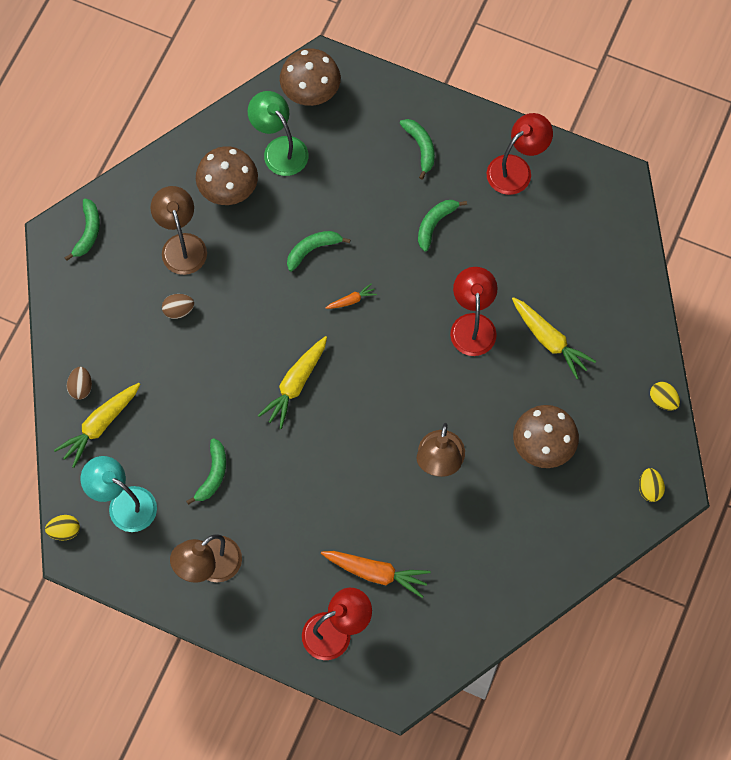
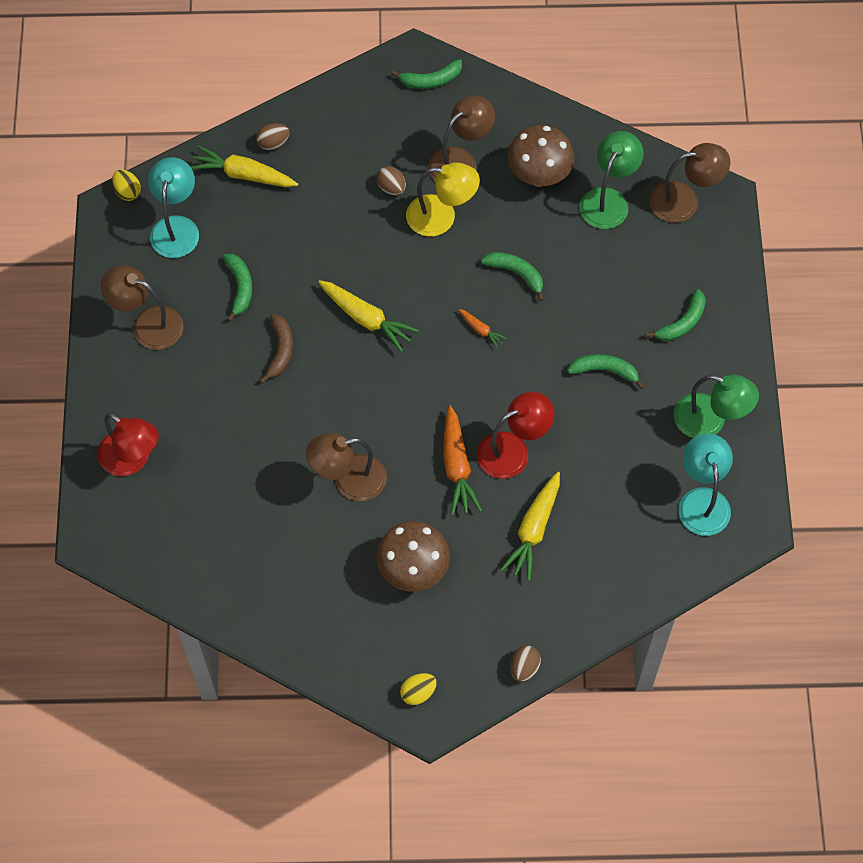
camera: 65 degrees right, 5 degrees down
(213, 474) = (240, 288): green banana -> green banana turned 90 degrees counterclockwise
(228, 283) = (441, 217): none -> yellow lamp
(291, 466) = (280, 350): none -> brown banana
(295, 385) = (366, 319): yellow carrot -> yellow carrot turned 150 degrees counterclockwise
(311, 93) = (684, 201): brown mushroom -> brown lamp
(376, 573) = (207, 471): orange carrot -> orange carrot (457, 467)
(516, 169) = (710, 421): red lamp -> green lamp
(581, 207) = (702, 500): none -> turquoise lamp
(663, 400) = (524, 668): yellow egg -> brown egg

